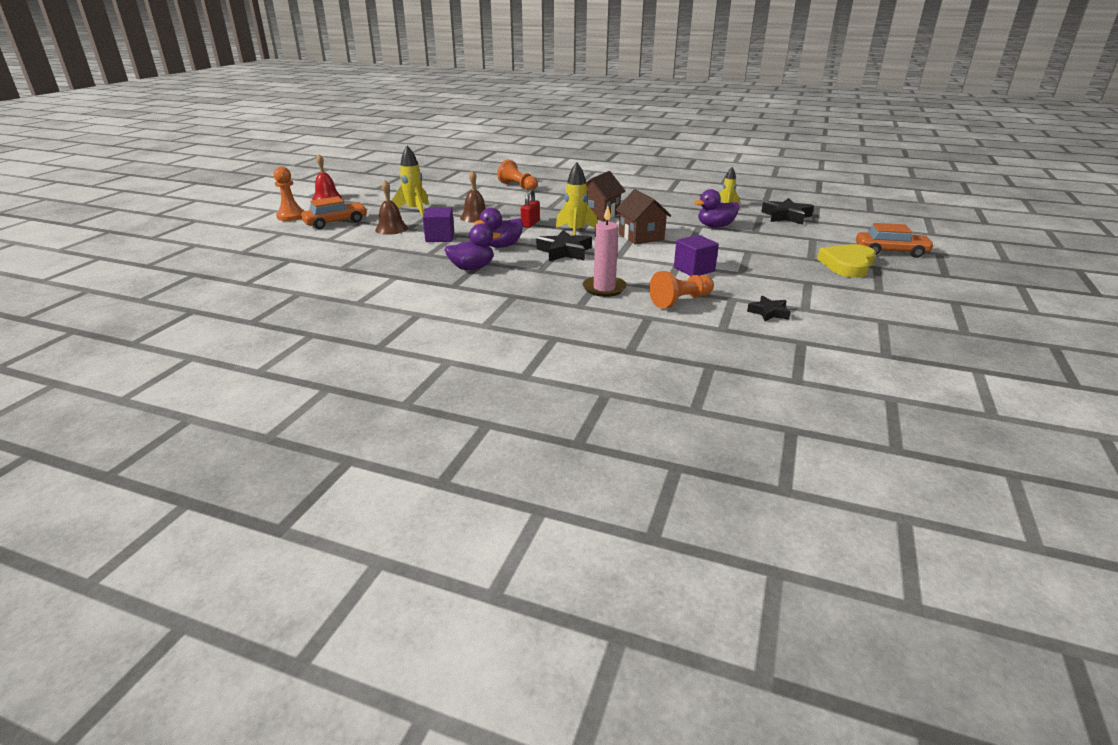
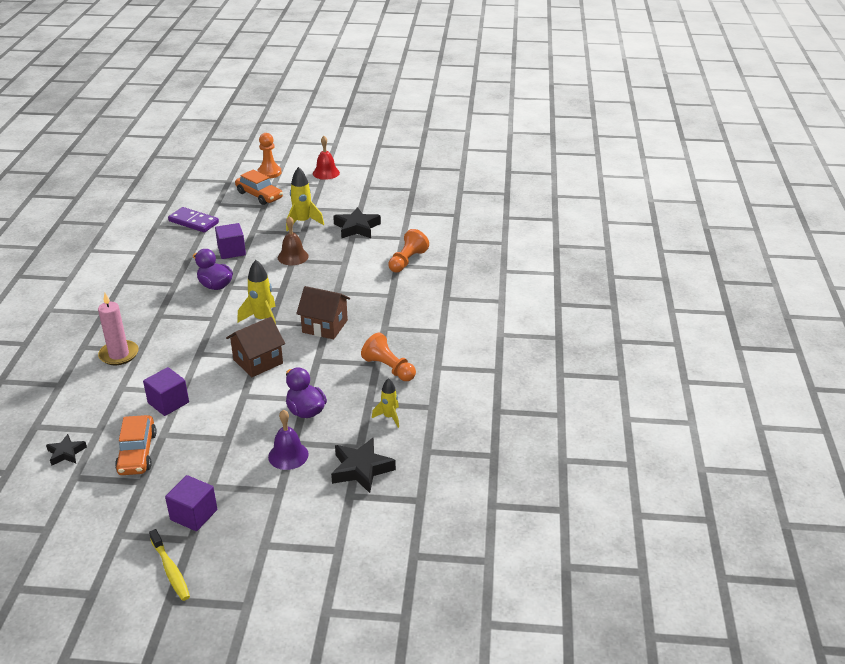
camera: 75 degrees right, 5 degrees up
(356, 250) = (193, 222): none -> purple domino
(391, 229) = (249, 223): brown bell -> none
(472, 268) = (160, 282): purple duck -> none
(530, 224) = (281, 290): red padlock -> none
(564, 252) = (206, 321): black star -> black star (357, 228)
(680, 301) = (92, 399): orange pawn -> orange pawn (389, 368)
(771, 234) = (288, 455): none -> purple bell
(847, 265) = (194, 515): yellow heart -> purple cube
(891, 252) = (243, 558): orange car -> orange car (137, 453)
(914, 274) = (170, 570): none -> yellow toothbrush

